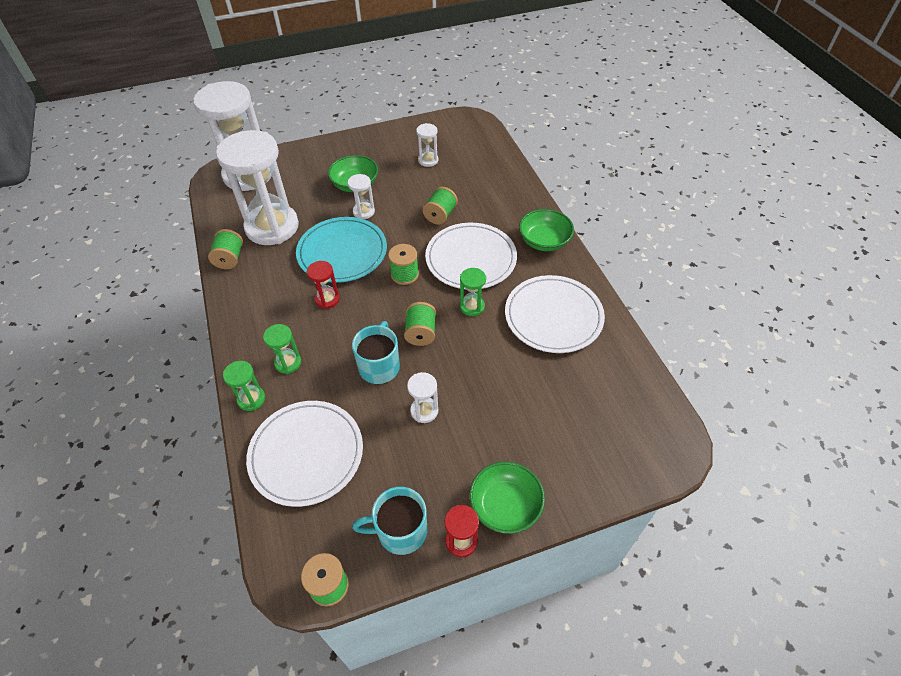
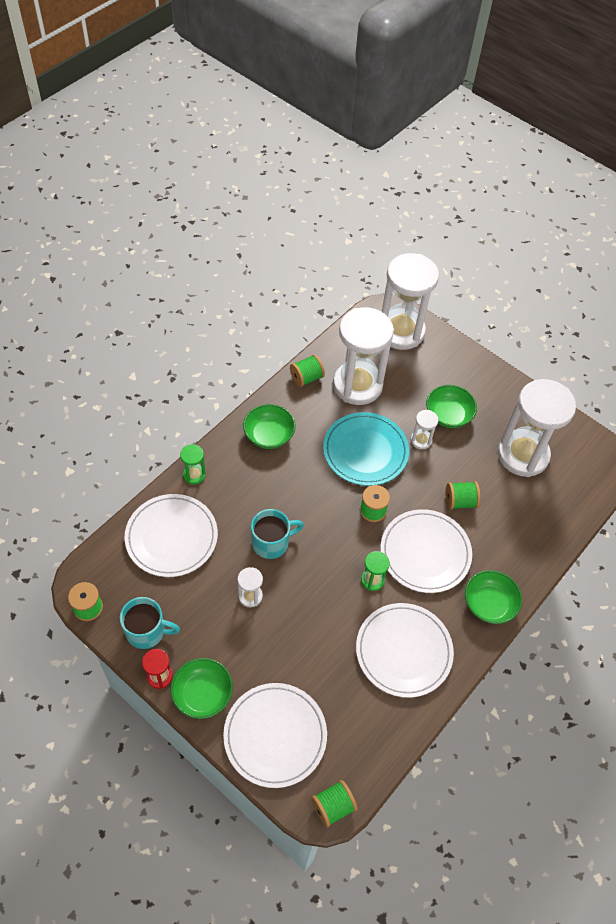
camera: 55 degrees right, 5 degrees up
(263, 315) = (269, 435): none -> green bowl
(288, 363) = (237, 479): green hourglass -> none
(327, 299) = (311, 469): red hourglass -> none
(400, 531) = (147, 631): turquoise mug -> turquoise mug turned 135 degrees clockwise
(421, 333) = (321, 555): green spool -> green spool (333, 806)
(428, 160) = (522, 455): white hourglass -> white hourglass, size x2.38
(584, 457) = (275, 735): none -> white plate

